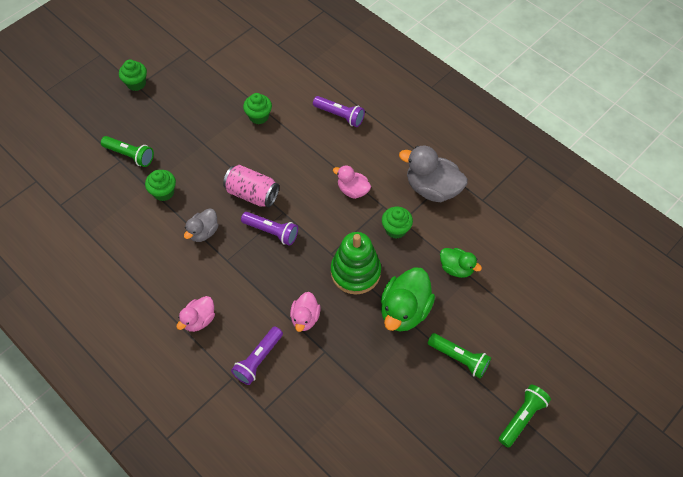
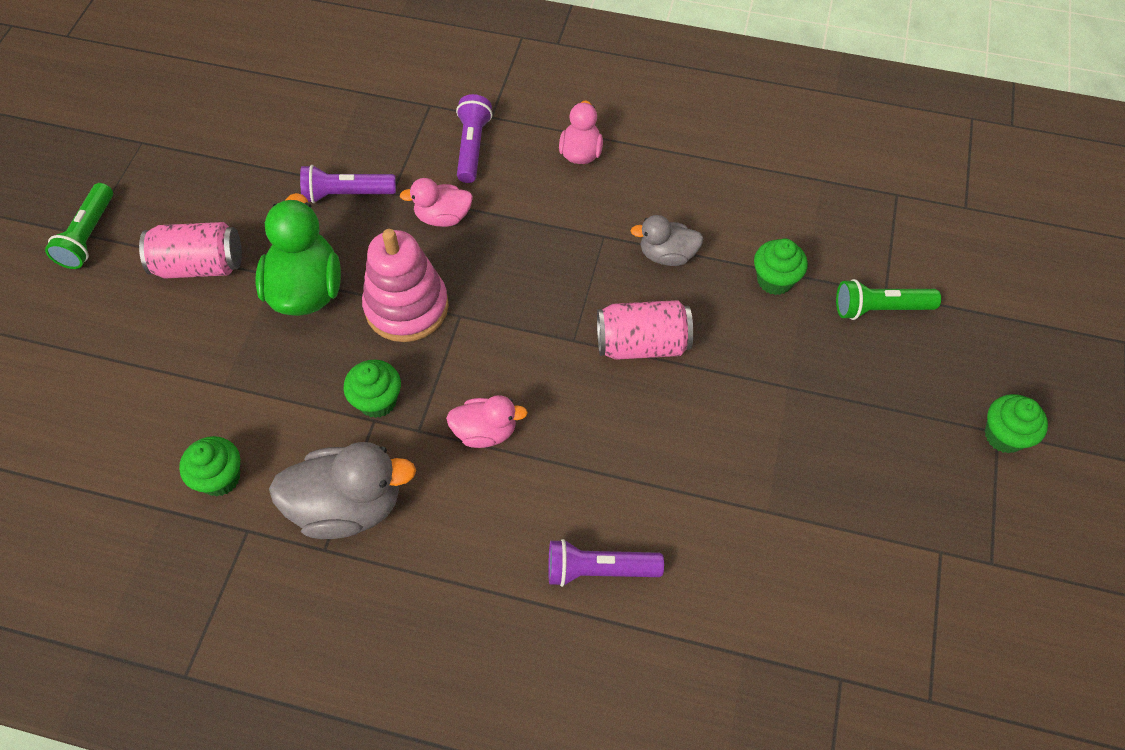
camera: 150 degrees right, 0 degrees up
(203, 232) = (667, 255): grey duck -> grey duck turned 90 degrees counterclockwise
(259, 116) = (741, 486): green cupcake -> green cupcake (220, 478)
(271, 232) = (569, 303): purple flashlight -> purple flashlight (346, 194)
(305, 318) = (443, 217): pink duck -> pink duck turned 75 degrees counterclockwise
(355, 272) = (407, 307): green stacking toy -> pink stacking toy
(456, 268) = (250, 386): green duck -> none
(459, 358) = (200, 265): green flashlight -> pink can

